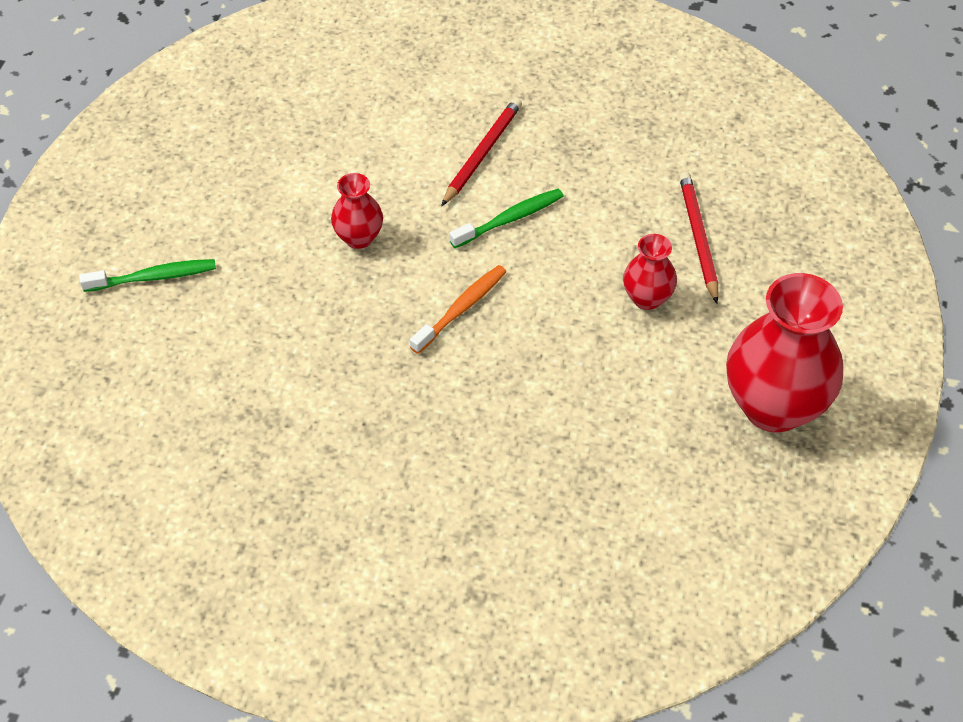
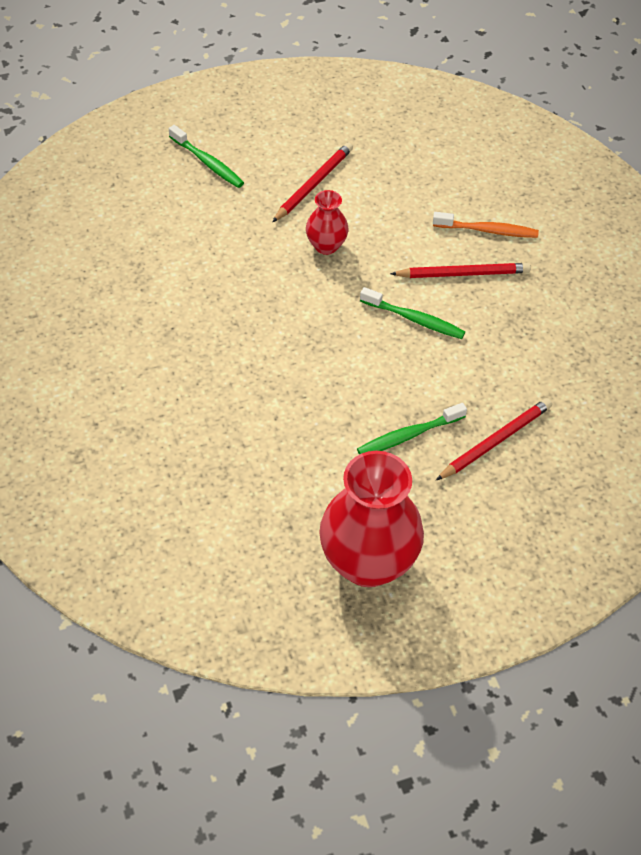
camera: 55 degrees right, 0 degrees up
(266, 205) = (313, 184): none -> red pencil
(461, 309) = (309, 332): orange toothbrush -> orange toothbrush (488, 230)
(647, 298) = (408, 435): red vase -> green toothbrush

